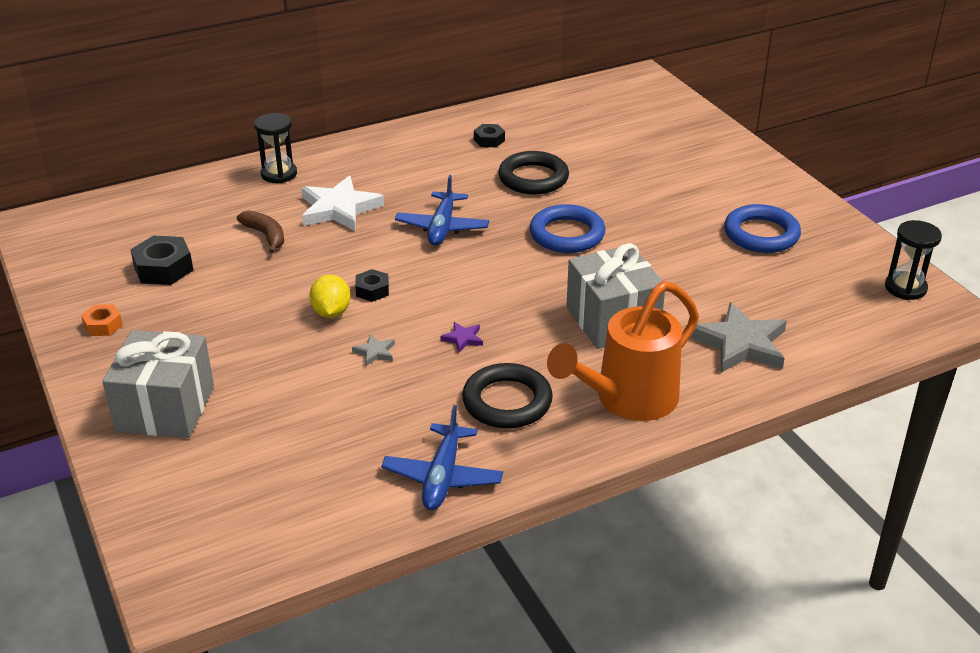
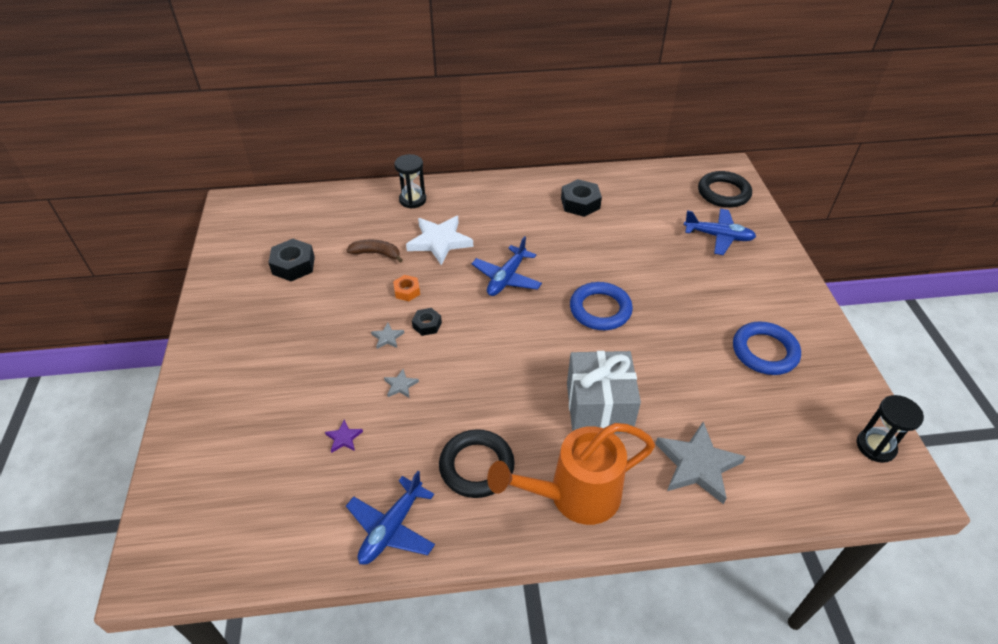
camera: 20 degrees right, 10 degrees up
(103, 325) = (229, 305): orange nut -> orange nut (407, 291)
(165, 408) = (231, 394): grey gift -> none
(265, 236) = (376, 253): brown banana -> brown banana turned 60 degrees counterclockwise
(331, 312) = (387, 337): yellow lemon -> grey star
(463, 339) = (472, 391): purple star -> purple star (344, 438)
(489, 140) = (580, 203): black nut -> black nut, size x1.67
(533, 178) = (598, 248): black ring -> black ring (723, 193)
(662, 142) = (718, 236): none -> blue plane

